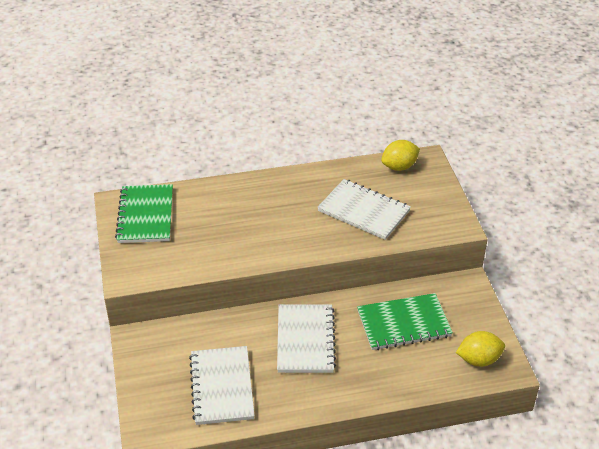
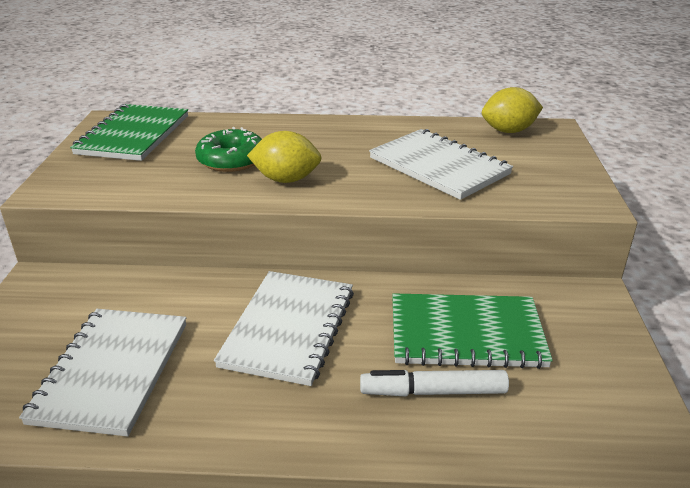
camera: 15 degrees right, 10 degrees down
(228, 229) = (231, 160): none -> green donut
(396, 362) = (433, 392): none -> white marker
(478, 359) = (598, 418): yellow lemon -> yellow lemon (286, 179)

